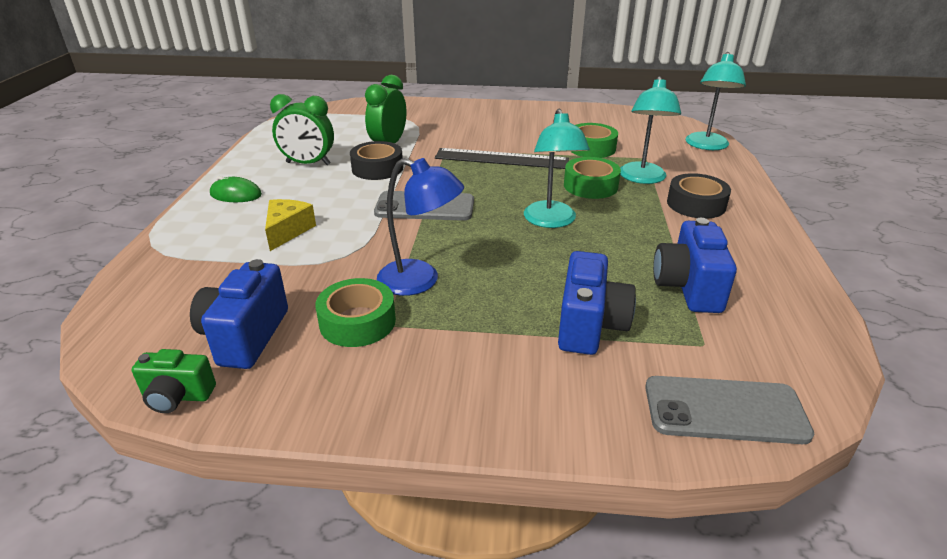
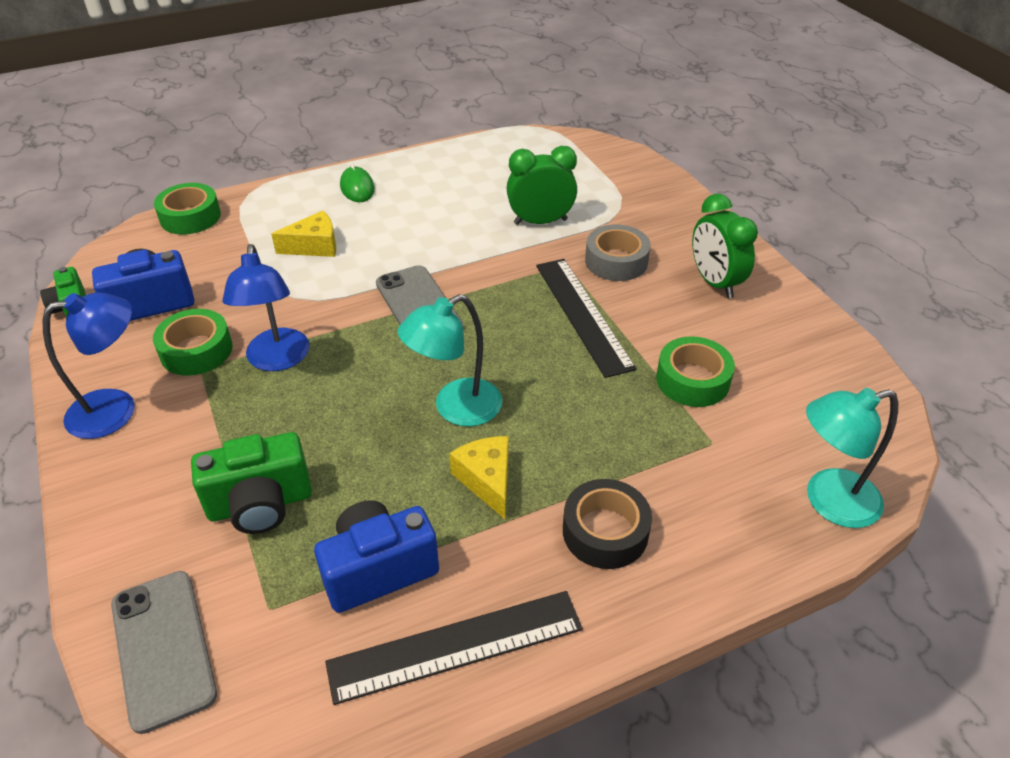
camera: 60 degrees right, 10 degrees up
(308, 163) = (450, 195): green clock -> green clock (715, 282)
(377, 168) = (477, 239): black tape -> none
(394, 389) = (116, 410): none -> blue lamp
(461, 136) = (616, 261): none -> grey tape
(589, 326) = (260, 504): blue camera -> green camera
(590, 186) = (574, 413): green tape -> green tape (190, 217)
(629, 228) = (487, 480): none -> yellow cheese
(642, 178) = (640, 457): turquoise lamp -> none
(766, 274) = (455, 645): none -> black ruler

